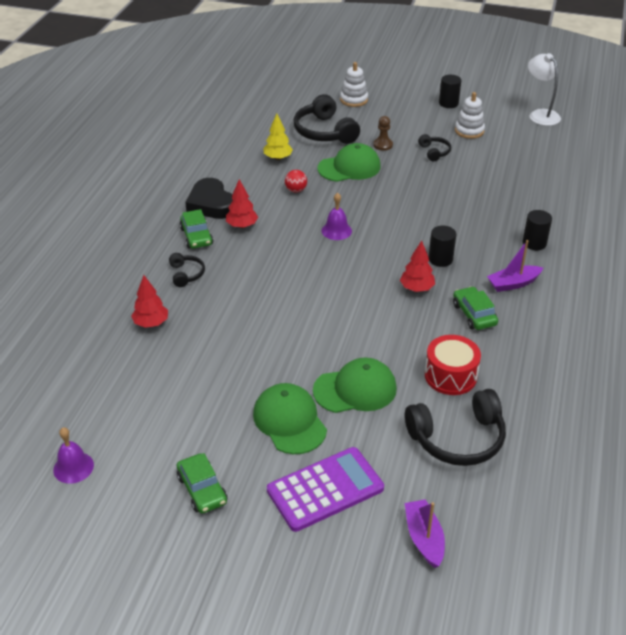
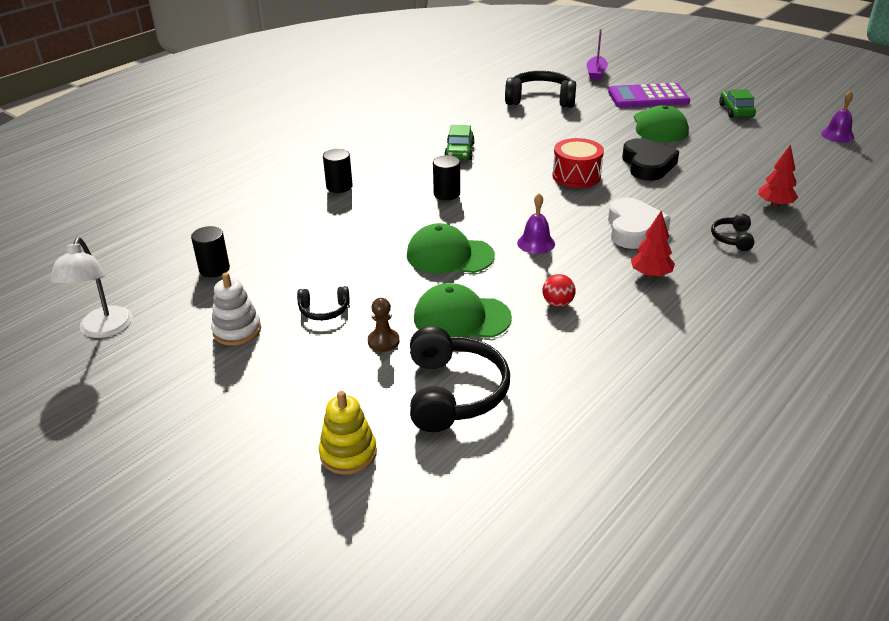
camera: 155 degrees left, 5 degrees down
(196, 236) = (713, 275): green car -> none
(211, 204) = (685, 313): black heart -> black heart (647, 165)
(268, 263) = (633, 229): none -> white heart
(278, 158) = (558, 362): yellow tree -> none
(354, 100) = (348, 453): white stacking toy -> yellow stacking toy
(355, 389) = (598, 132): green cap -> green cap (449, 255)
(416, 288) = (493, 177): red tree -> none
(434, 152) = (324, 310): black headphones -> black headphones turned 105 degrees counterclockwise
(448, 103) = (201, 393): black cylinder -> black cylinder (214, 269)
(450, 376) = (516, 125): red drum -> red drum (576, 176)
(513, 284) = (400, 163): purple boat -> none

